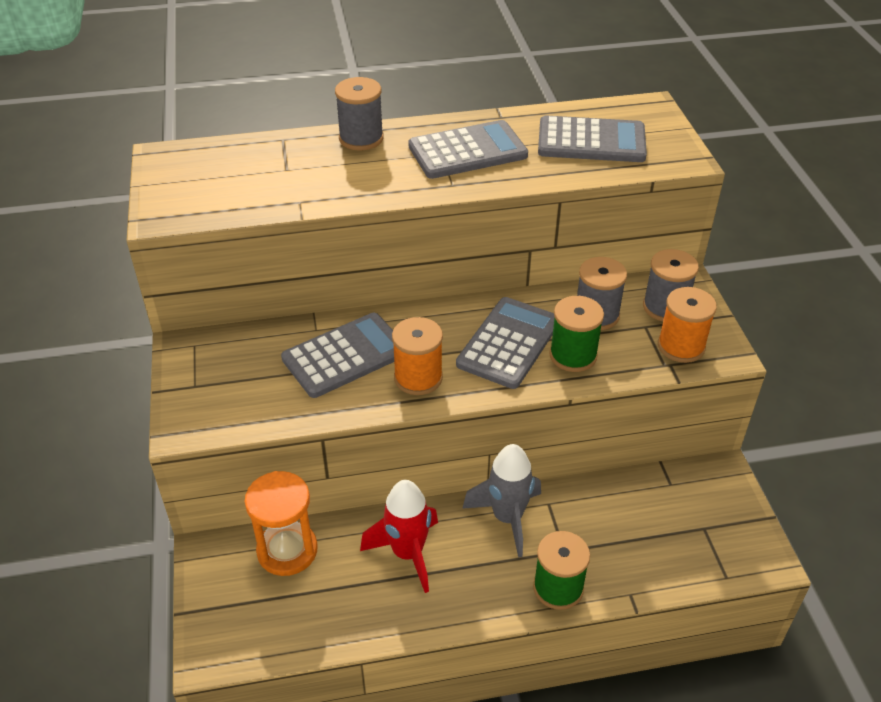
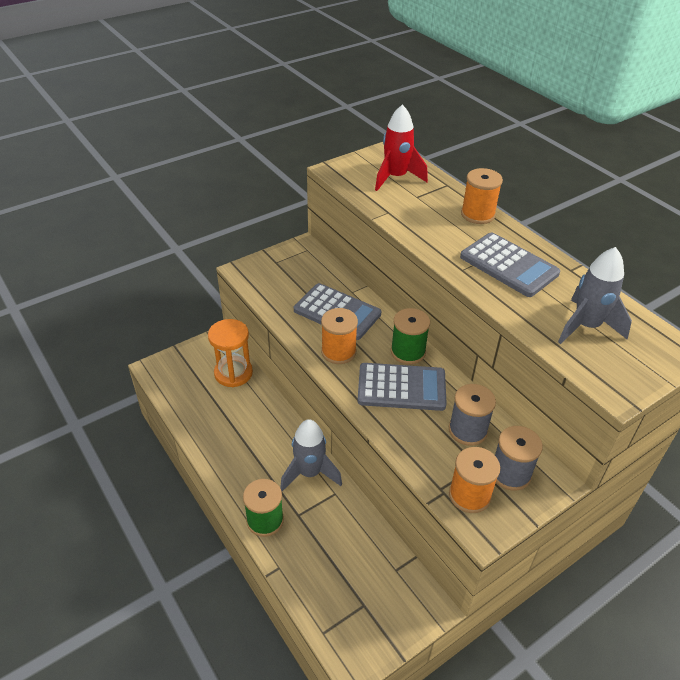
camera: 65 degrees right, 0 degrees up
(361, 138) = (477, 214): grey spool -> orange spool
(407, 553) = (256, 429): red rocket -> red rocket (396, 178)
(573, 355) = (413, 427): green spool -> green spool (408, 352)
(591, 141) = (586, 326): grey calculator -> grey rocket

